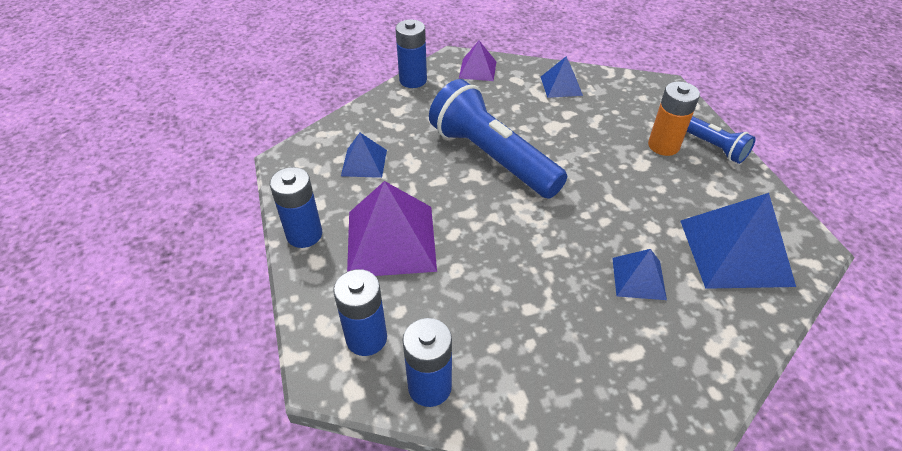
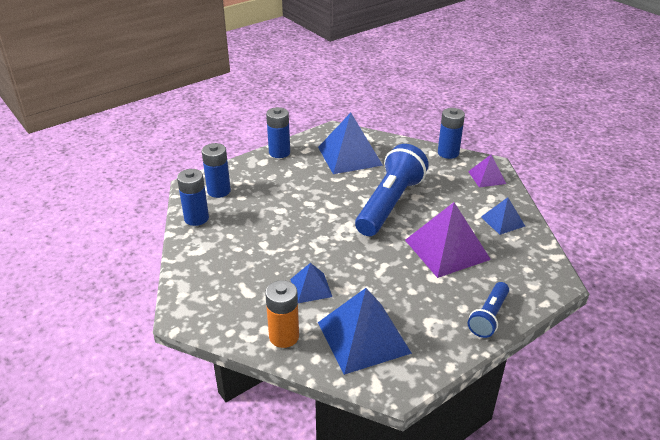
camera: 70 degrees right, 10 degrees down
(364, 163) = (349, 156): blue pyramid -> blue pyramid, size x1.87
(391, 240) = (290, 182): purple pyramid -> purple pyramid (447, 249)
(663, 146) = (467, 287): orange battery -> orange battery (284, 336)

